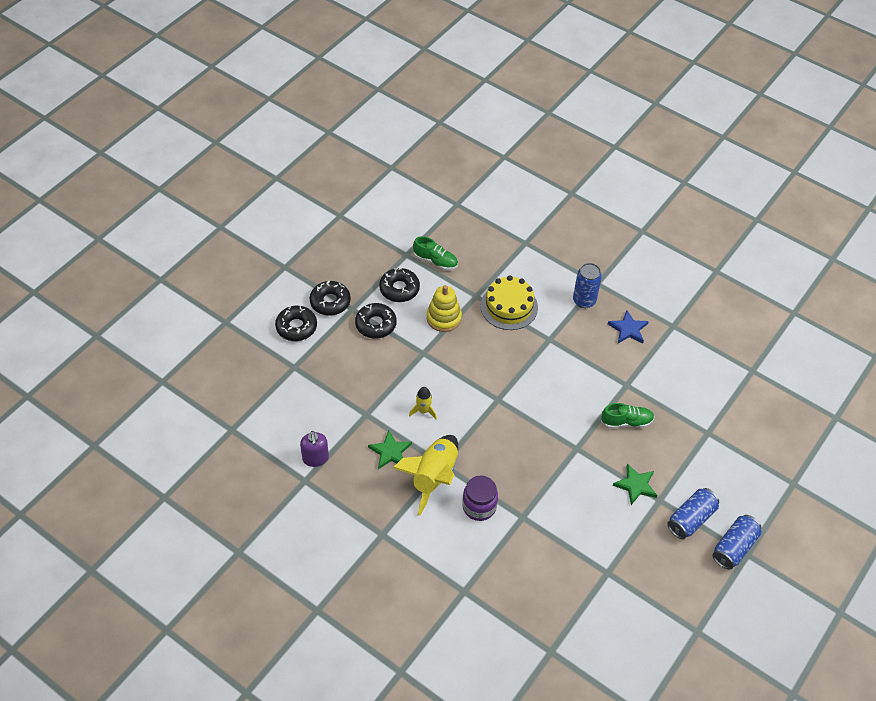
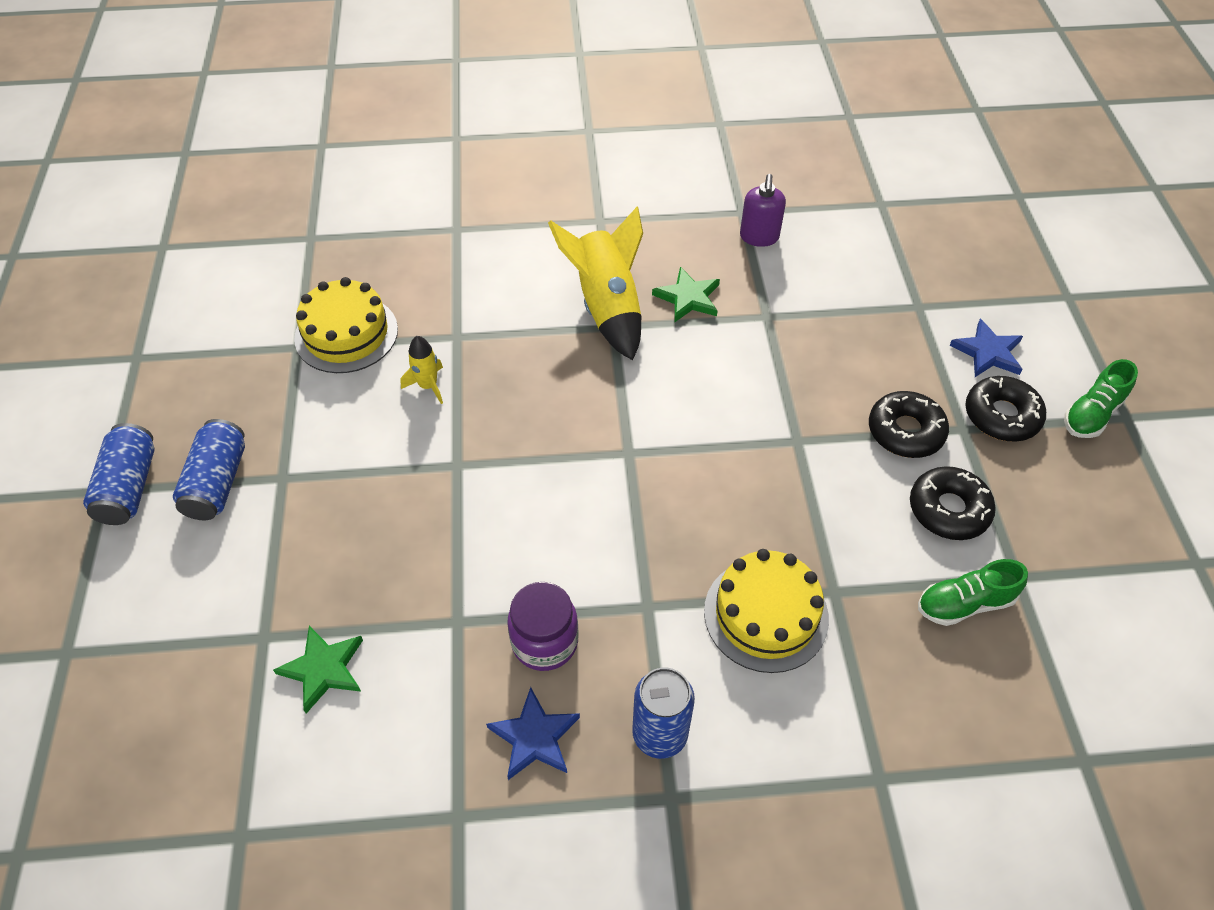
camera: 140 degrees right, 0 degrees up
(296, 327) = (988, 352): black donut -> blue star
(315, 458) = (759, 237): purple soap dispenser -> purple soap dispenser turned 120 degrees counterclockwise
(423, 411) = (706, 368): yellow rocket -> yellow rocket (428, 386)
(444, 318) = (834, 514): yellow stacking toy -> none
(479, 507) = (520, 313): purple jar -> purple jar (545, 642)
(576, 561) = (346, 334): none -> yellow cake
(626, 422) = (411, 557): green shoe -> green shoe (1092, 414)
(636, 485) = (331, 474): green star -> green star (323, 669)

